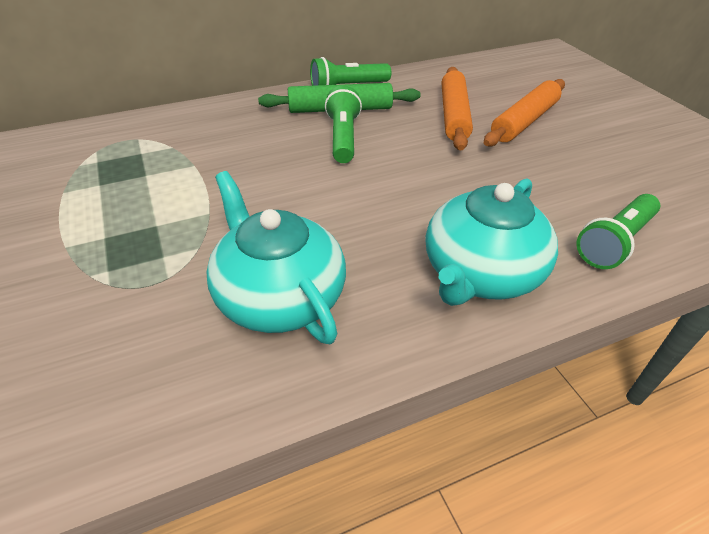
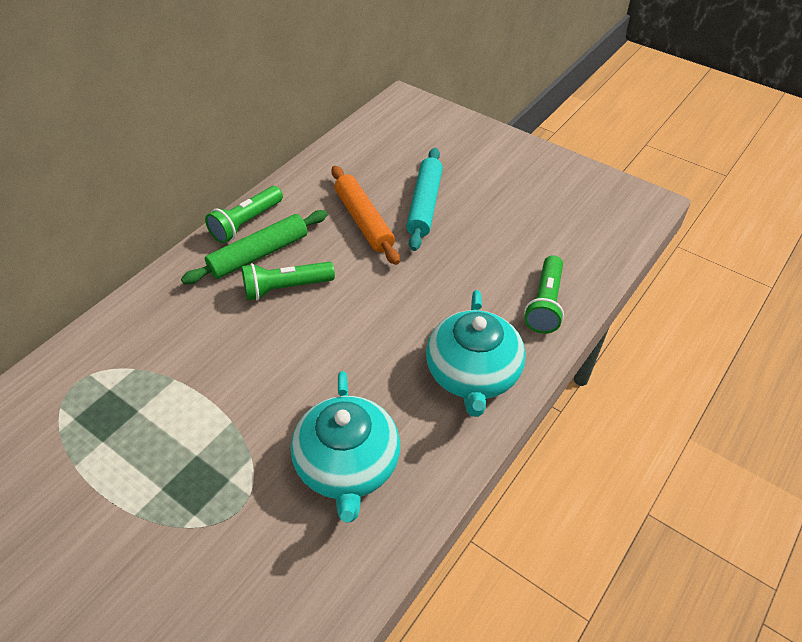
camera: 30 degrees left, 5 degrees up
(279, 296) = (347, 465): turquoise teapot -> turquoise teapot turned 120 degrees counterclockwise
(343, 138) = (286, 288): green flashlight -> green flashlight turned 75 degrees counterclockwise
(524, 121) = (424, 205): orange rolling pin -> turquoise rolling pin

